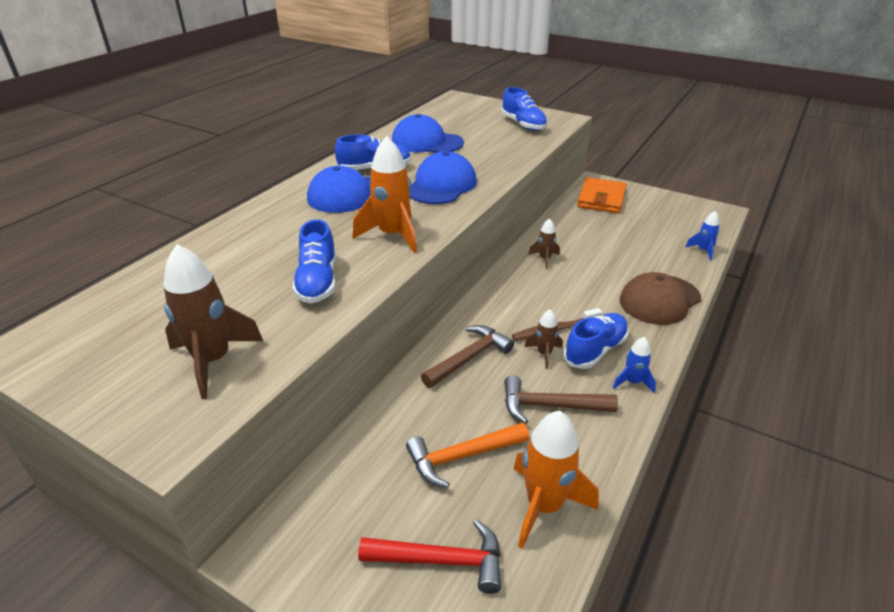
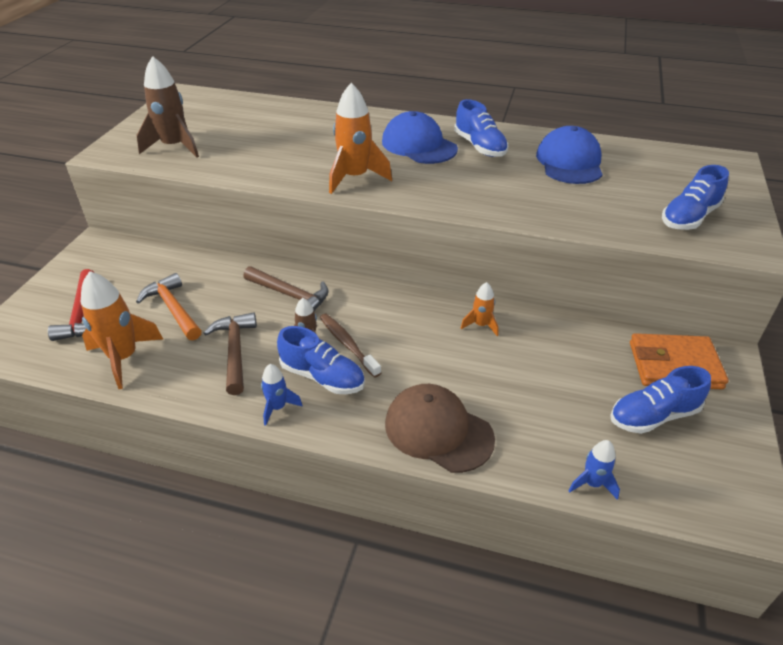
camera: 75 degrees right, 5 degrees up
(318, 281) = (272, 160): blue shoe -> blue shoe (653, 416)
(441, 185) = (468, 186): blue cap -> none
(544, 259) = (481, 325): brown rocket -> orange rocket

